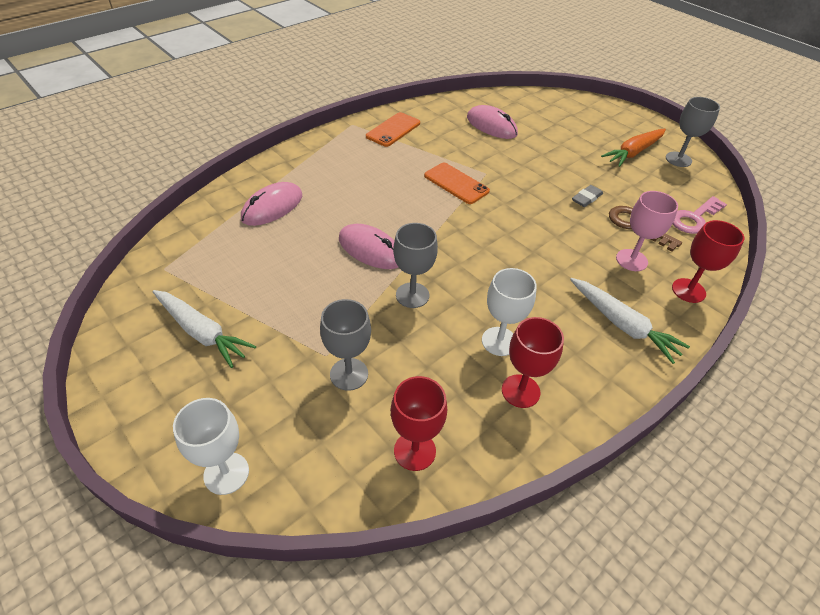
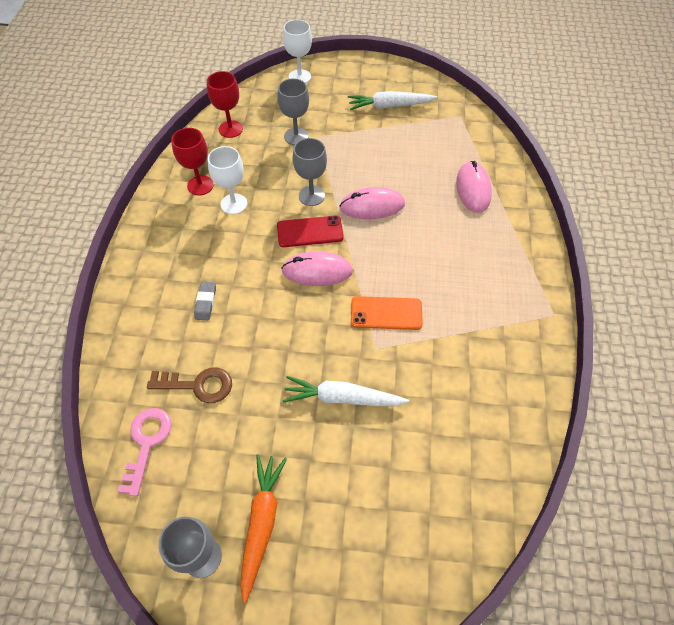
camera: 140 degrees right, 10 degrees up
(393, 130) = (514, 339): orange phone -> none
(450, 266) = (310, 231): none -> red phone
(491, 126) = (443, 433): pink mouse -> pink mouse (317, 271)
(586, 198) = (264, 388): grey eraser -> grey eraser (205, 302)
(622, 325) = (162, 269): white carrot -> white carrot (342, 398)
(631, 260) = (183, 336): pink goblet -> none
(688, 290) = (124, 337): red goblet -> none

